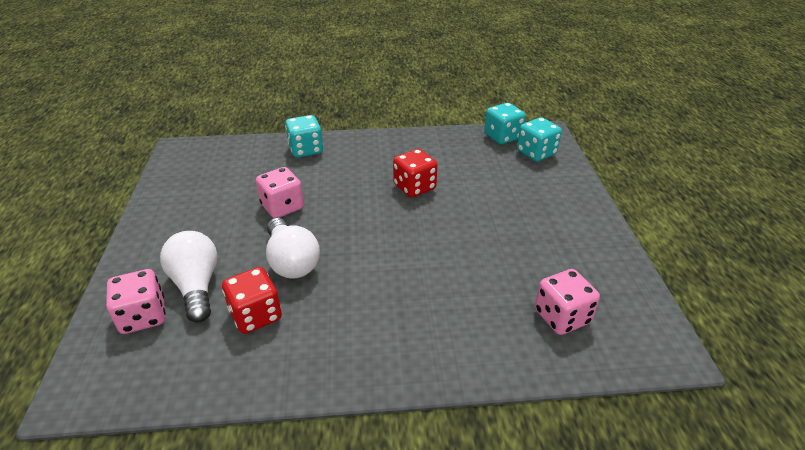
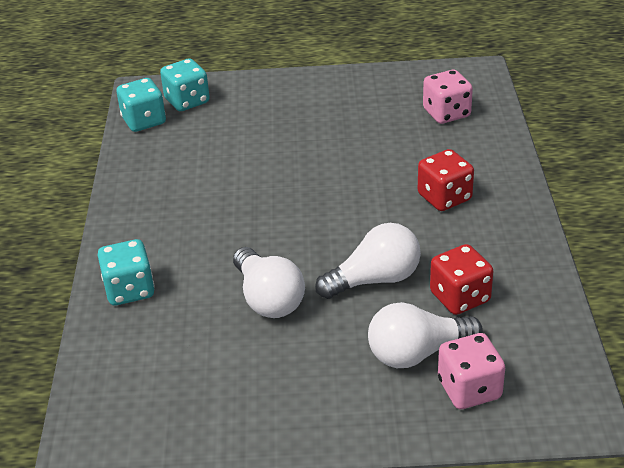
camera: 85 degrees left, 0 degrees up
(282, 207) = (268, 299): pink dice -> white light bulb
(414, 187) = (241, 190): red dice -> red dice (444, 197)

